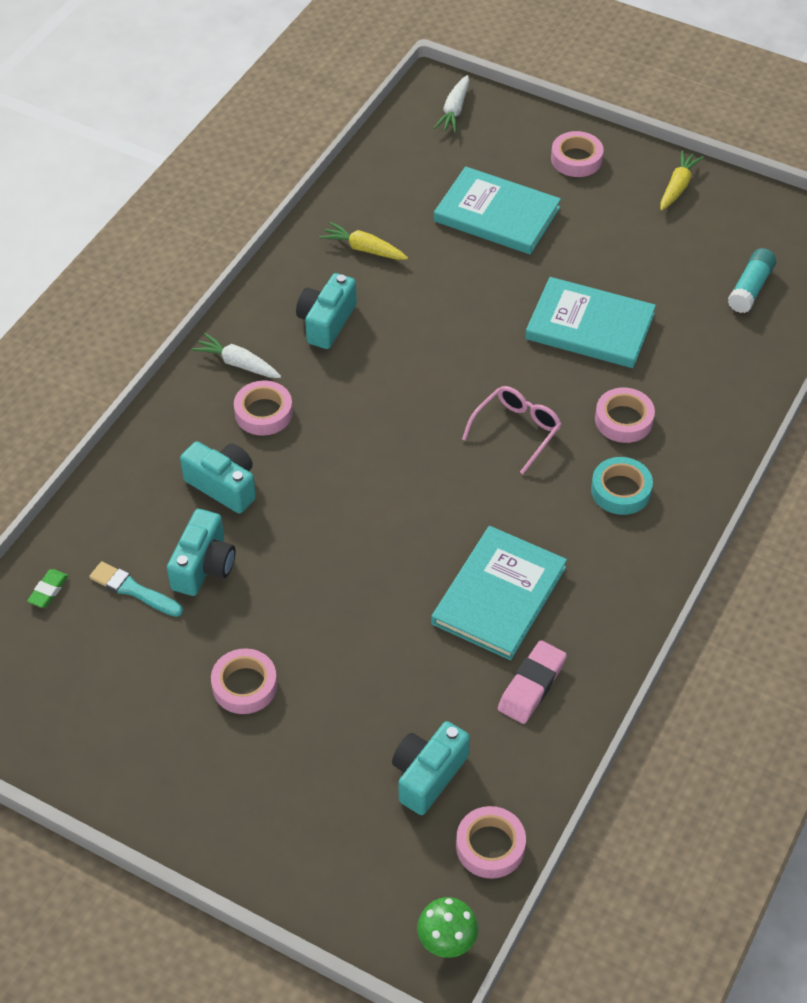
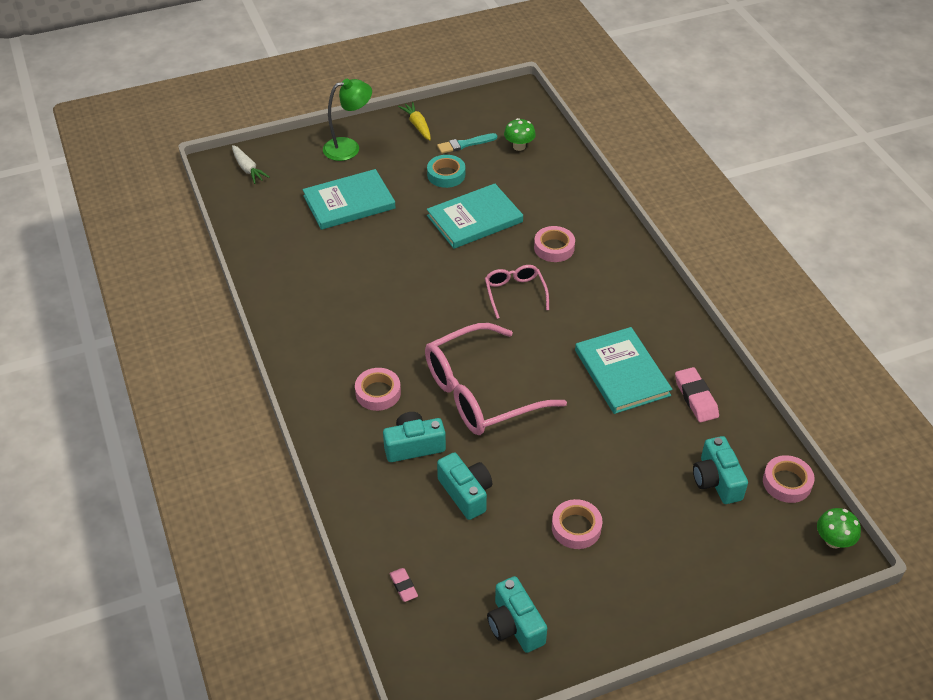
camera: 50 degrees left, 5 degrees down
(48, 590) = (403, 586): green eraser -> pink eraser
(133, 590) = (448, 540): turquoise brush -> turquoise brush (465, 144)
(237, 363) = (325, 381): white carrot -> none
(326, 322) = (341, 322): turquoise camera -> turquoise camera (515, 625)
(345, 492) = (480, 393): none -> pink glasses
(363, 249) = (304, 271): yellow carrot -> none
(576, 159) = (349, 147): pink tape -> green lamp
(621, 490) = (600, 279): turquoise tape -> turquoise tape (446, 175)
(750, 288) = (519, 146): turquoise glue stick -> green mushroom

